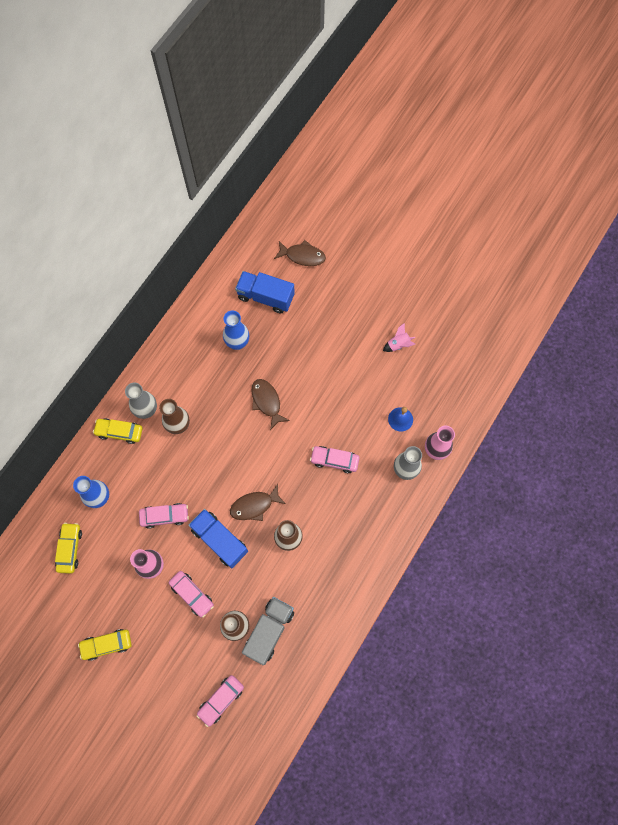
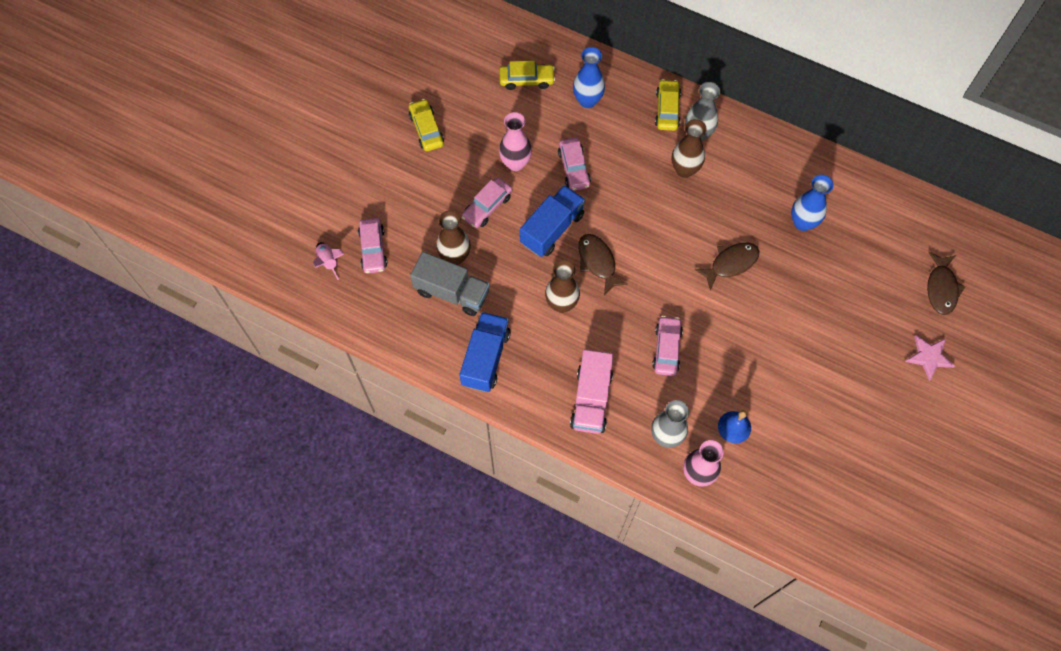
camera: 85 degrees right, 5 degrees down
(221, 700) = (373, 249): pink car -> pink car turned 135 degrees counterclockwise
(265, 297) = (872, 249): blue truck -> blue truck (485, 358)
(355, 275) = (929, 357): none -> pink star
(372, 524) = (591, 399): none -> pink truck
(398, 344) = (839, 418): pink rocket -> pink rocket (328, 261)

